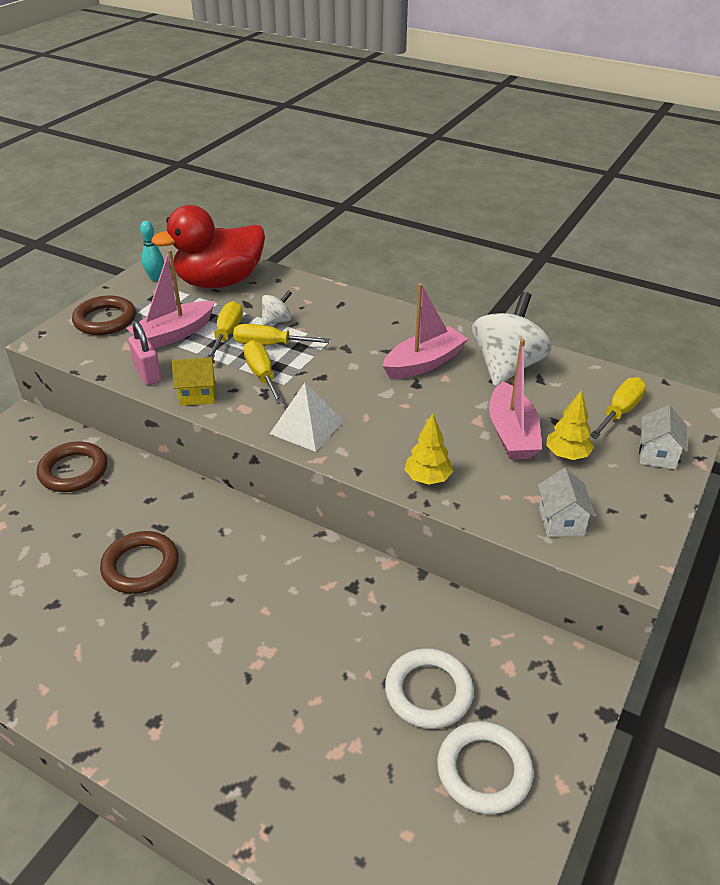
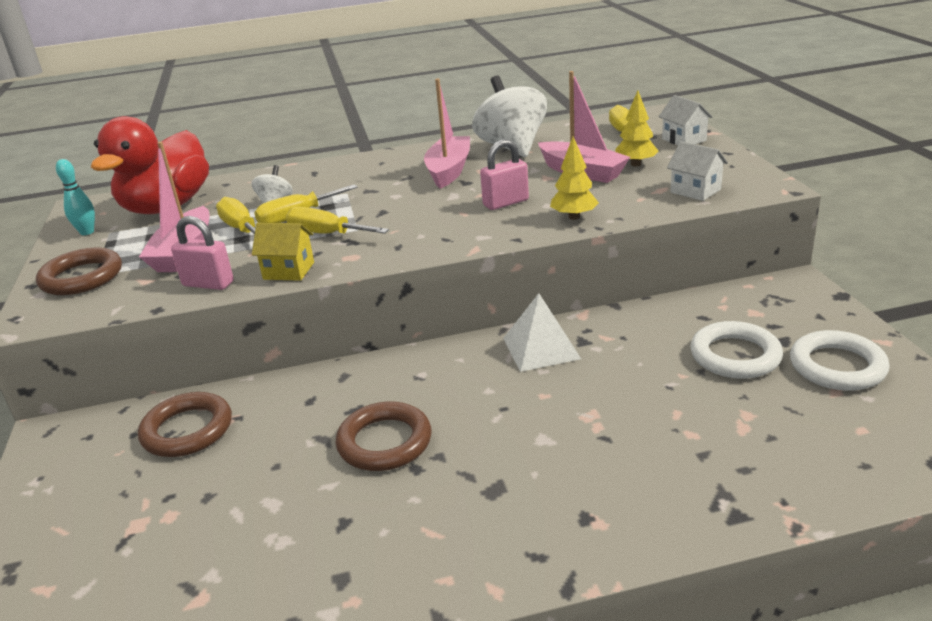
camera: 40 degrees left, 10 degrees down
(197, 395) = (289, 271): yellow house -> yellow house turned 60 degrees clockwise
(306, 427) = (428, 239): white pyramid -> white pyramid (541, 348)
(407, 427) = (505, 203): none -> pink padlock

